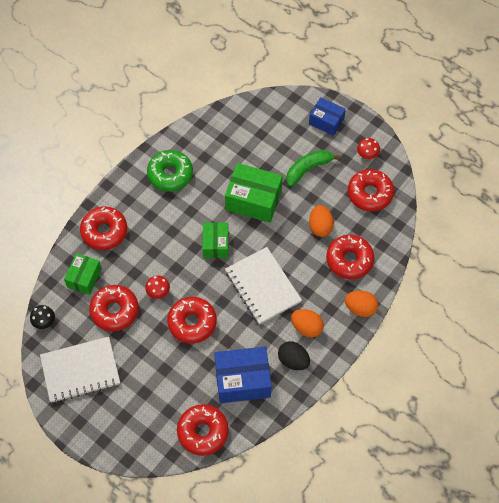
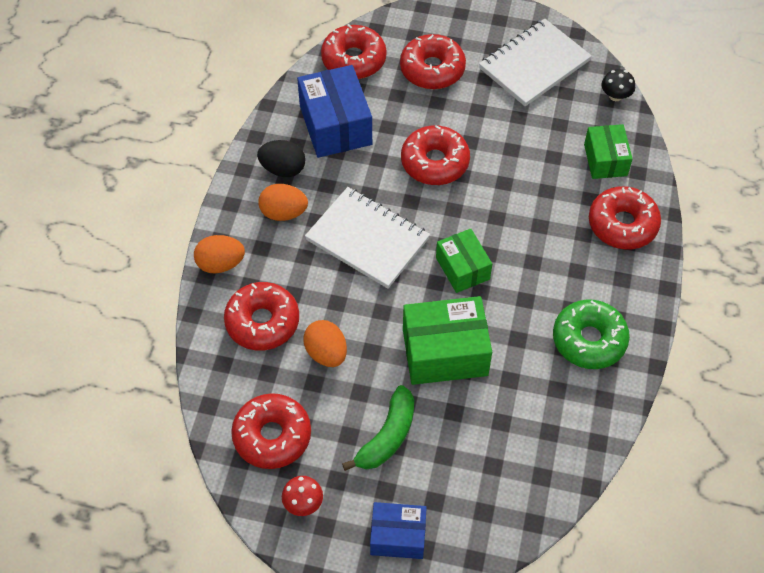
camera: 155 degrees right, 5 degrees down
(115, 311) = (540, 139): red donut -> red donut (432, 69)
(158, 292) = (500, 180): red mushroom -> none
(242, 380) = (335, 125): blue box -> blue box turned 75 degrees counterclockwise

